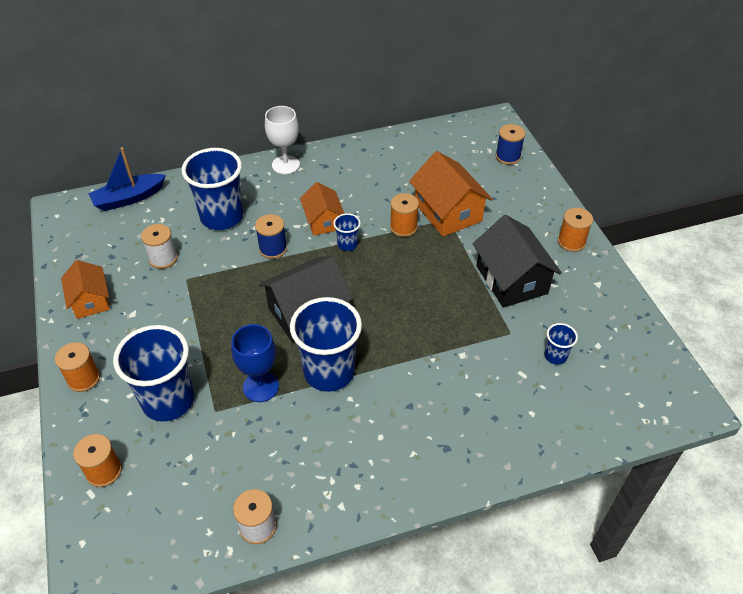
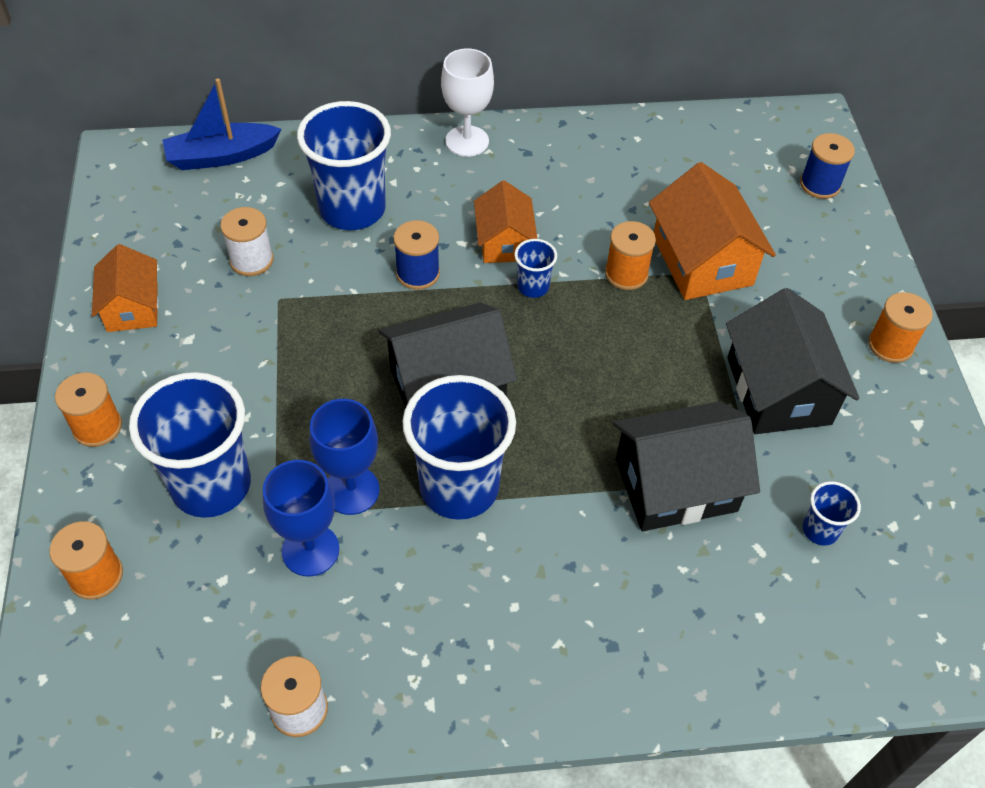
camera: 10 degrees right, 5 degrees up
(242, 428) = (310, 550): none -> blue goblet
(463, 346) = (676, 485): none -> black house

